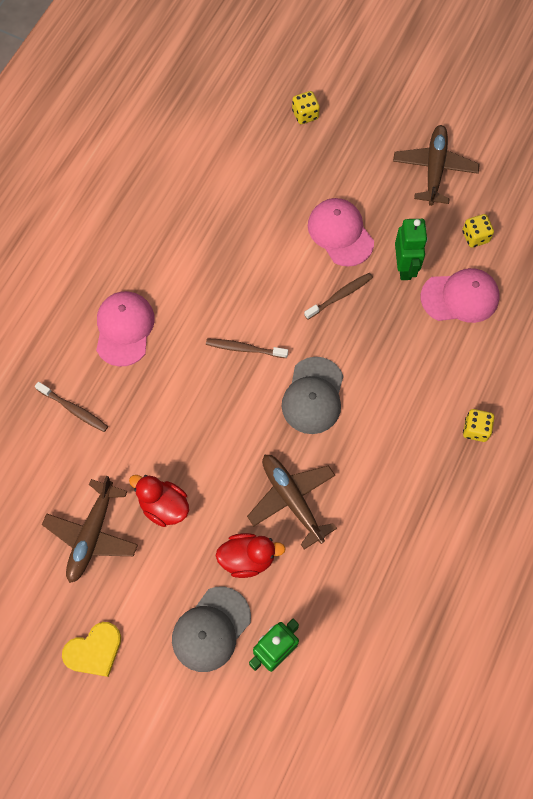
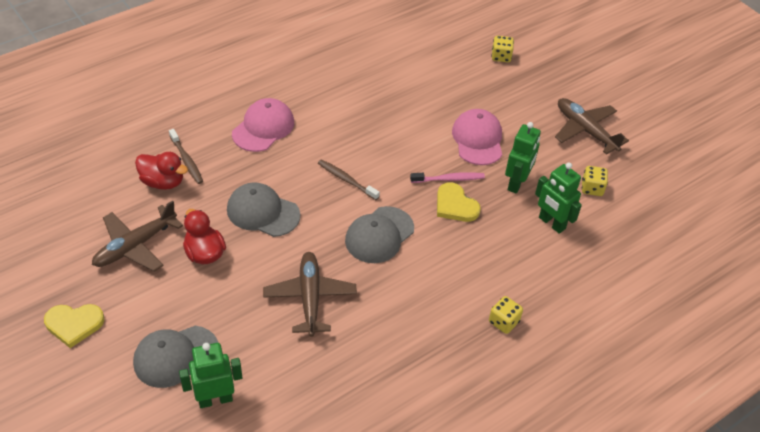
camera: 25 degrees right, 20 degrees down
(188, 430) = (263, 212): none -> grey cap
(247, 558) = (243, 321): red duck -> red duck (163, 182)
(340, 296) = (449, 179): brown toothbrush -> pink toothbrush
(363, 323) = (455, 205): none -> yellow heart
(434, 169) = (585, 130): brown plane -> brown plane turned 75 degrees counterclockwise
(460, 297) = (551, 223): pink cap -> green robot

